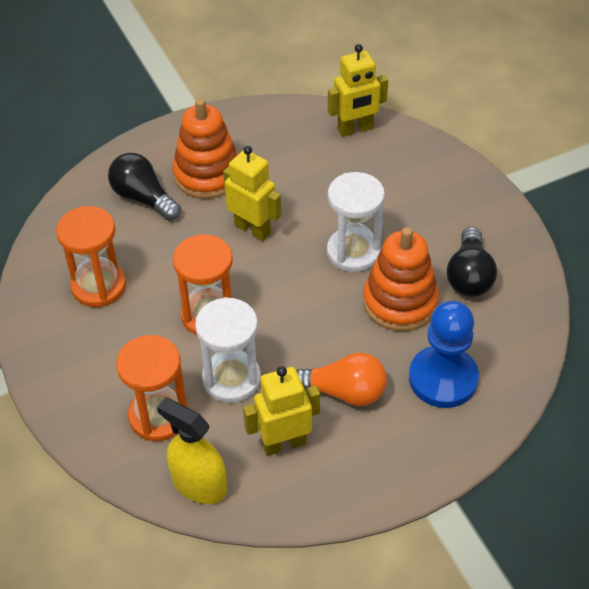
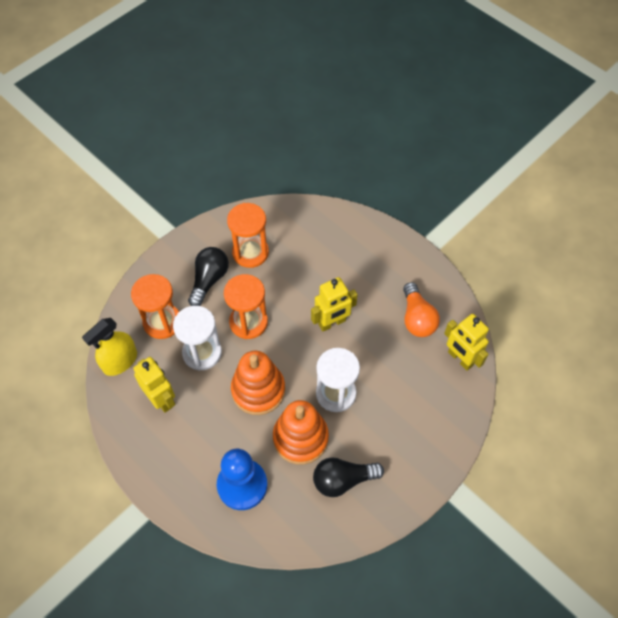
camera: 70 degrees right, 10 degrees up
(143, 198) = (333, 249): black light bulb -> black light bulb (209, 280)
(199, 484) = (120, 361): yellow spray bottle -> yellow spray bottle turned 150 degrees counterclockwise
(207, 175) = (371, 278): orange stacking toy -> orange stacking toy (258, 390)
(252, 229) = (332, 323): yellow robot -> yellow robot turned 45 degrees clockwise
(343, 392) = (211, 423): orange light bulb -> orange light bulb (417, 318)

